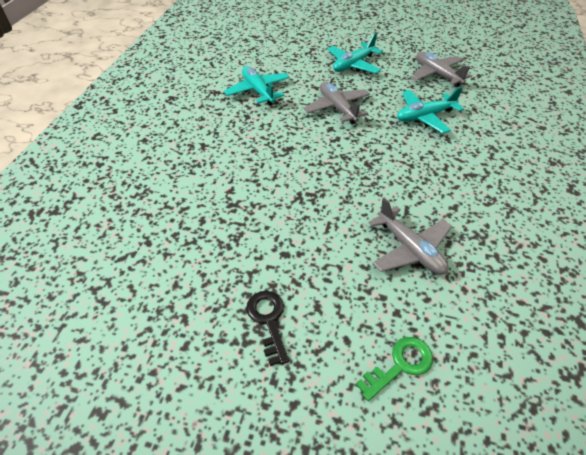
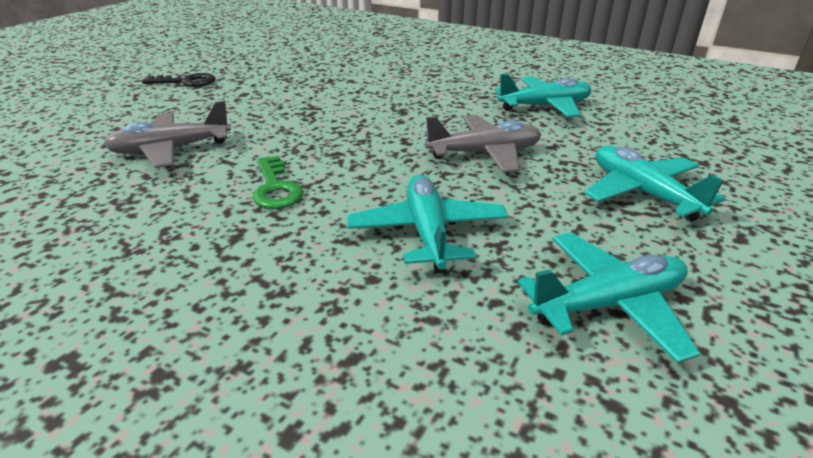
camera: 105 degrees right, 15 degrees down
(400, 365) = (72, 119): green key -> green key (275, 188)
(436, 74) = (608, 304): grey plane -> turquoise plane

